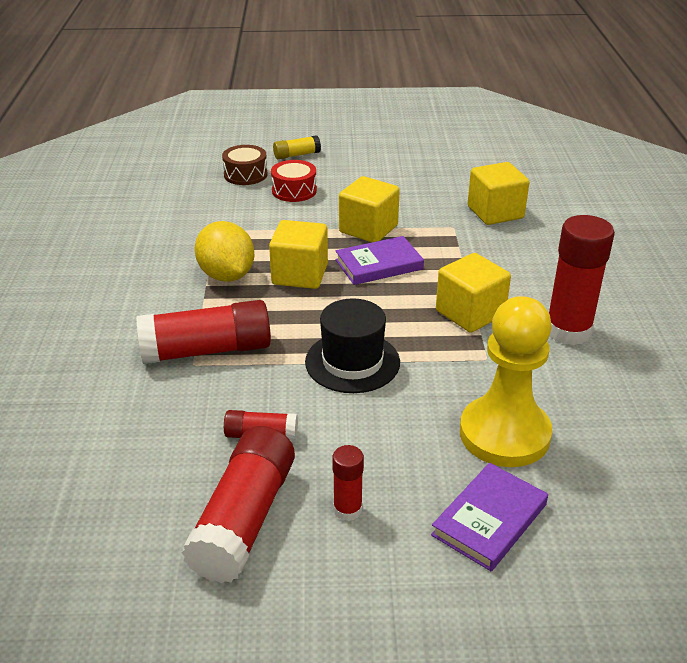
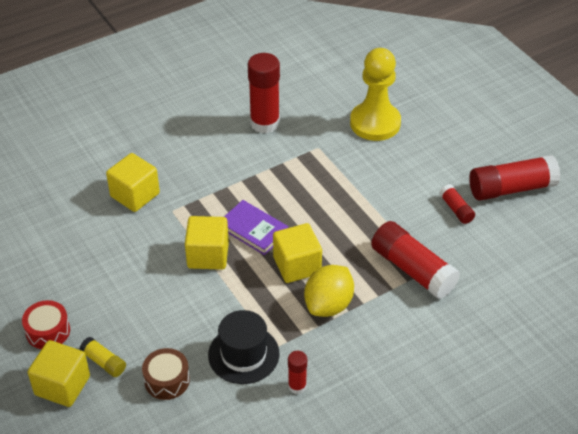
camera: 120 degrees left, 10 degrees up
(294, 191) = (175, 329): red drum -> red drum (48, 331)
(347, 509) = (472, 157): red glue stick -> red glue stick (297, 386)
(352, 362) = (367, 199): black hat -> black hat (243, 354)
(470, 313) = (278, 167): yellow cube -> yellow cube (62, 385)
(489, 520) = (435, 112): purple book -> none

